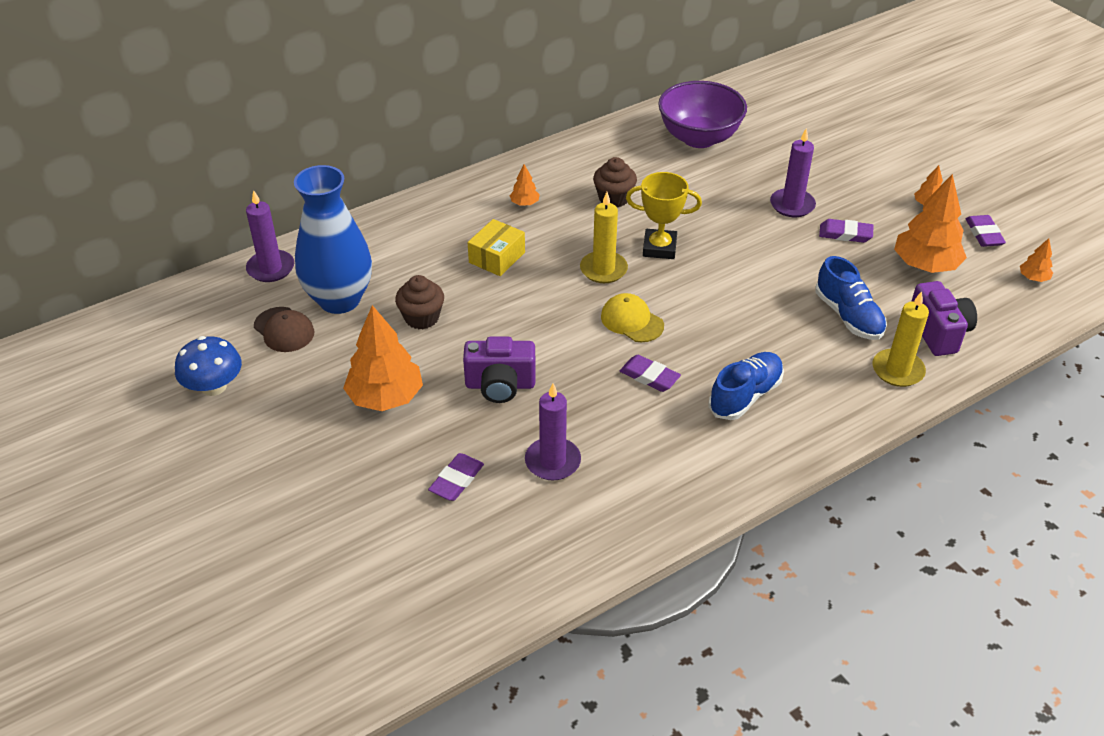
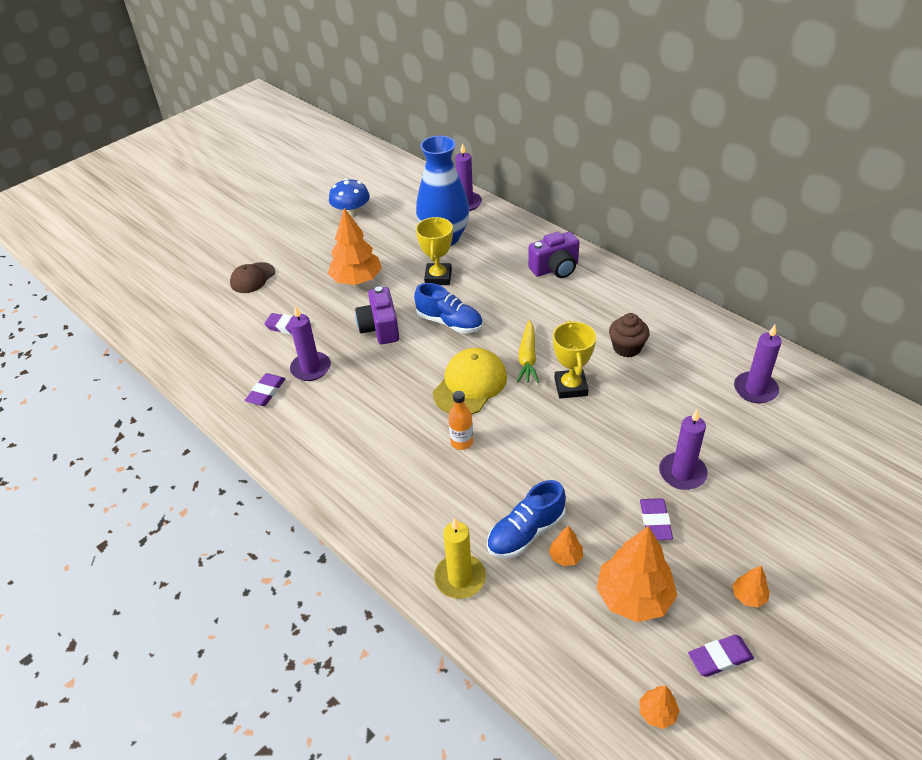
camera: 80 degrees right, 0 degrees up
(284, 330) = (408, 224): brown cap -> brown cap (252, 278)
(421, 318) = (438, 277): brown cupcake -> yellow trophy
(497, 257) = (518, 298): yellow box -> none
(524, 203) = (593, 299): orange tree -> orange tree (565, 556)
(603, 269) = (527, 358): yellow candle -> yellow carrot
(632, 321) = (470, 385): yellow cap -> yellow cap, size x1.51
(649, 376) = (408, 405): purple eraser -> purple eraser (266, 392)
(699, 138) = (755, 389): purple bowl -> purple candle
(719, 341) = (462, 442): none -> orange bottle
(745, 396) = (400, 467): blue shoe -> blue shoe (449, 322)
(938, 332) = (526, 613): purple camera -> purple camera (555, 269)

